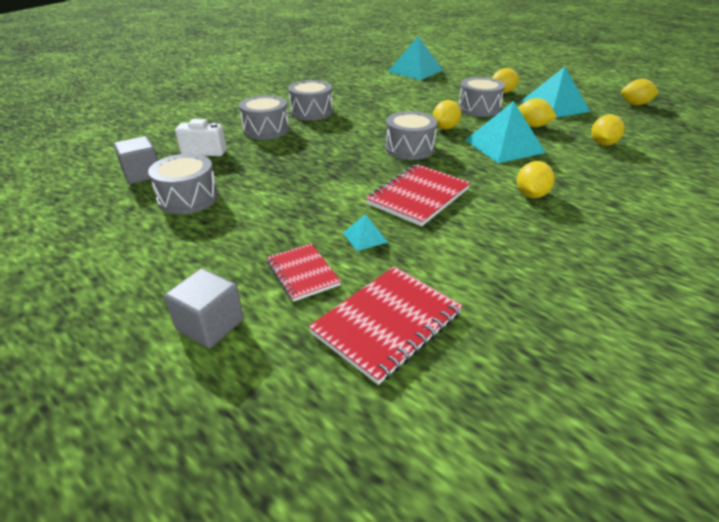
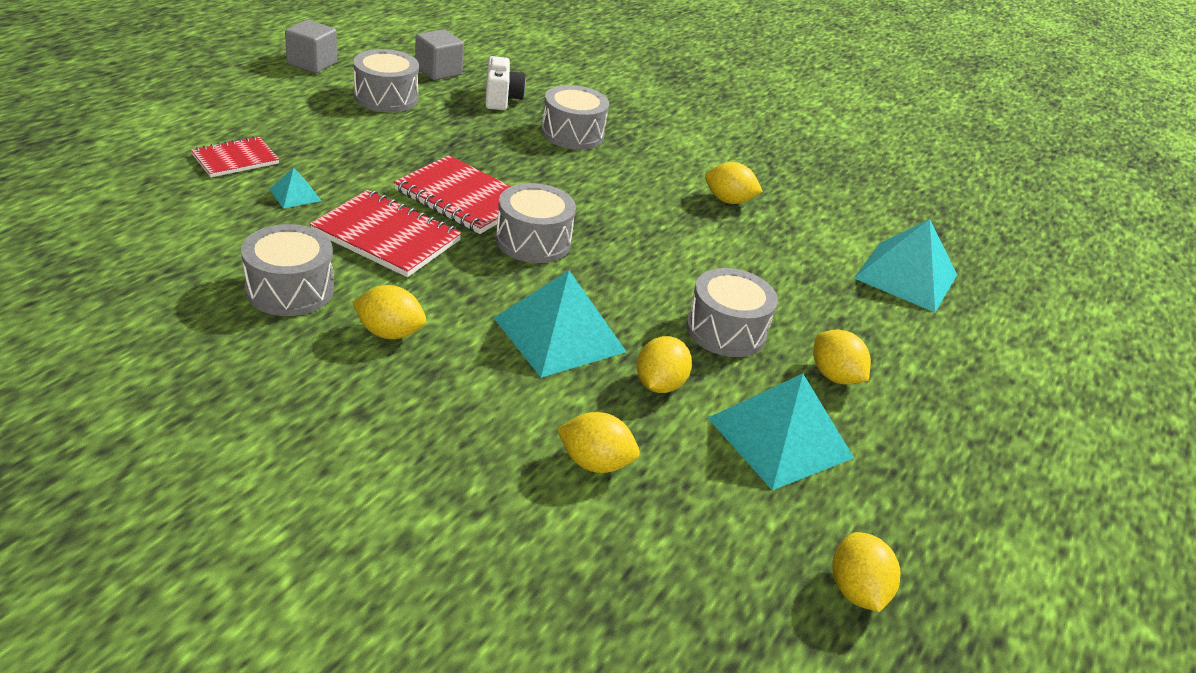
camera: 75 degrees right, 0 degrees up
(210, 325) = (173, 120): grey cube -> grey cube (312, 63)
(311, 112) = (647, 166): grey drum -> grey drum (290, 289)
(387, 323) = (146, 200): red notebook -> red notebook (462, 198)
(445, 128) = (621, 282): yellow lemon -> yellow lemon (728, 200)

